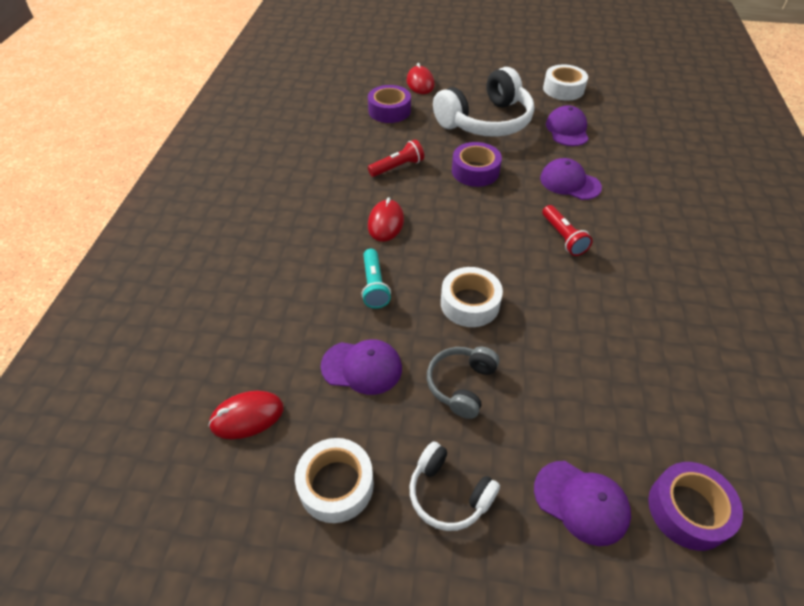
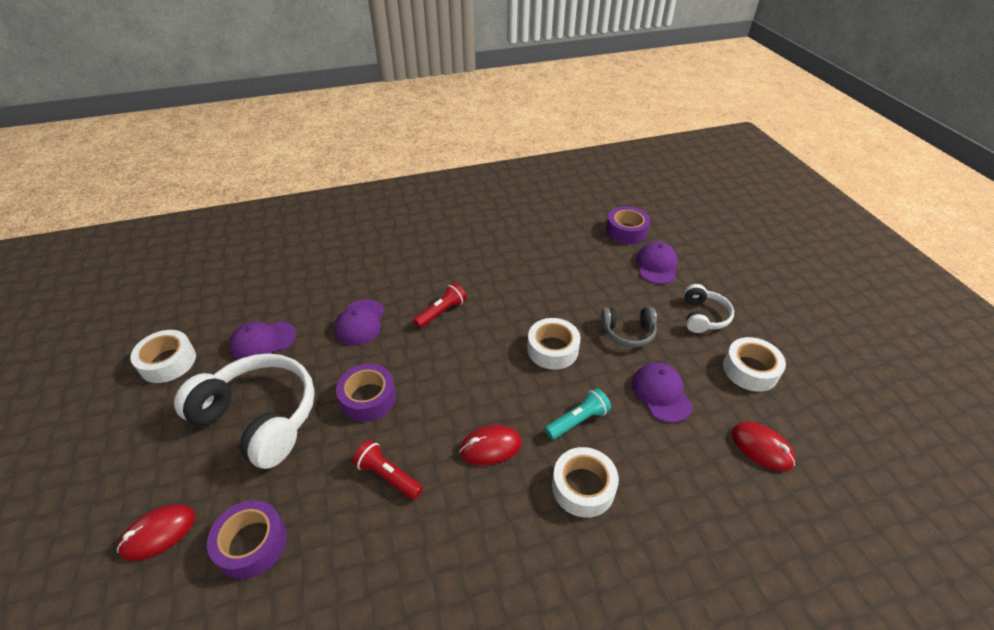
camera: 115 degrees left, 5 degrees down
(313, 262) = (583, 487): none -> white tape

